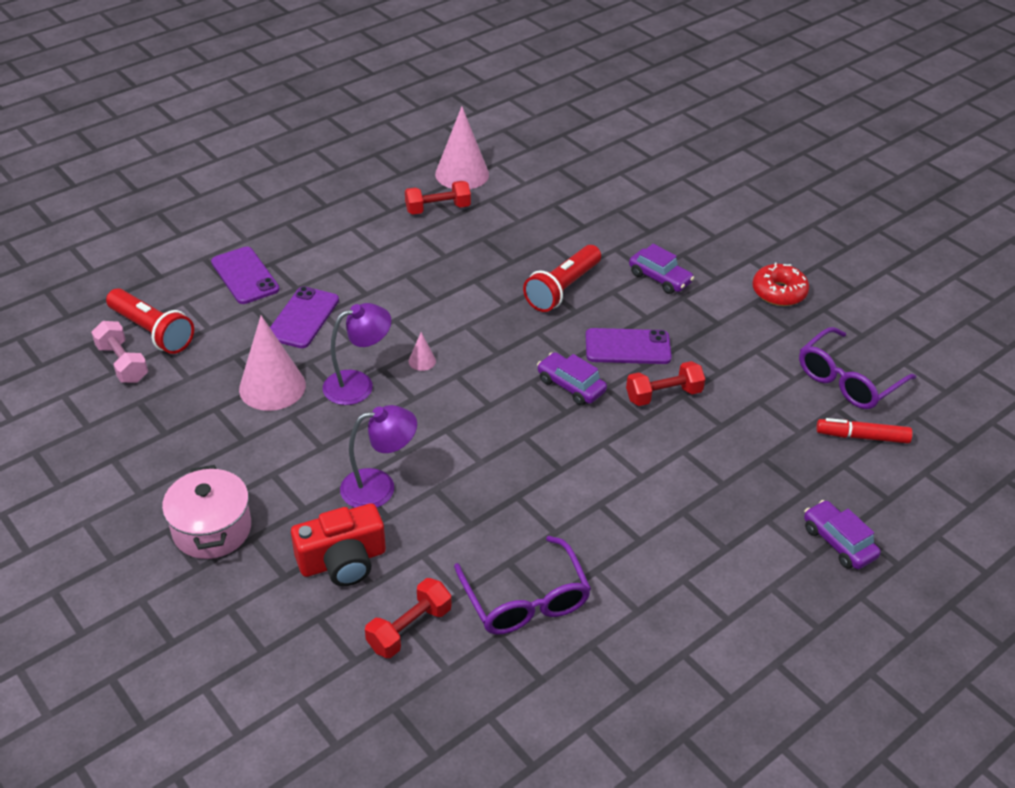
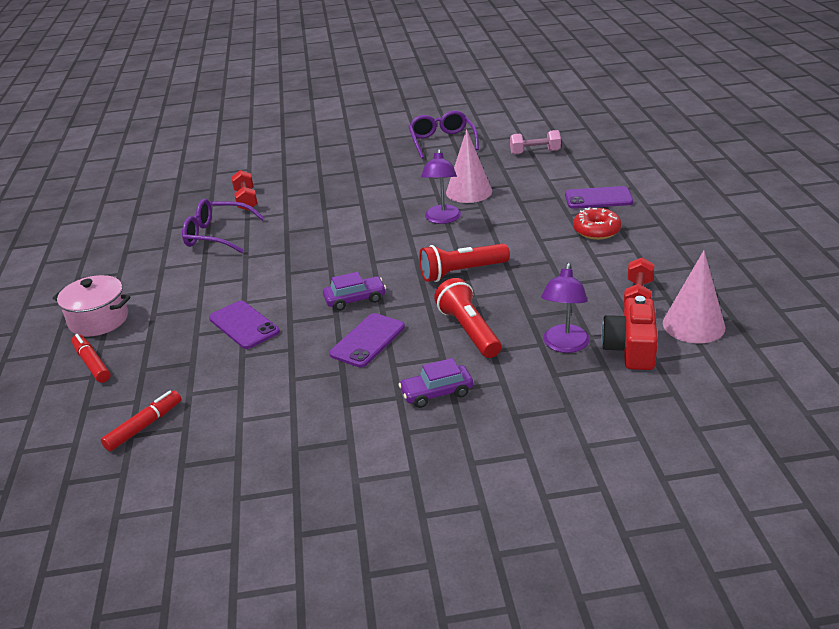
camera: 125 degrees right, 10 degrees down
(152, 331) = (559, 163): red flashlight -> red flashlight (461, 272)
(212, 529) = (373, 162): pink pot -> pink pot (99, 320)
(303, 318) = (530, 212): purple phone -> purple phone (244, 325)
(343, 561) = (310, 191): red camera -> red camera (631, 348)
(379, 487) = (347, 210): purple lamp -> purple lamp (564, 345)
(422, 361) = (442, 246): pink cone -> none
(663, 395) = (300, 339): red dumbbell -> none
(779, 292) = (347, 467): red donut -> red donut (596, 231)
(838, 542) = (92, 363): purple car -> red marker
(847, 380) = (201, 452): purple glasses -> purple glasses (442, 141)

